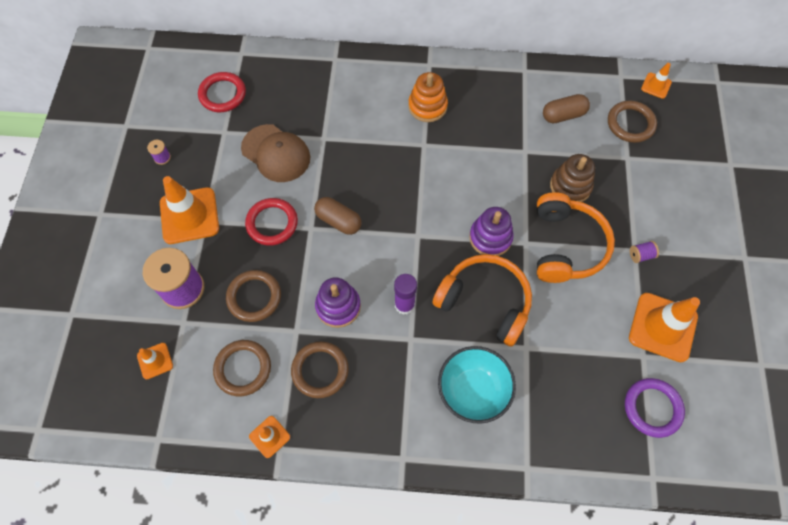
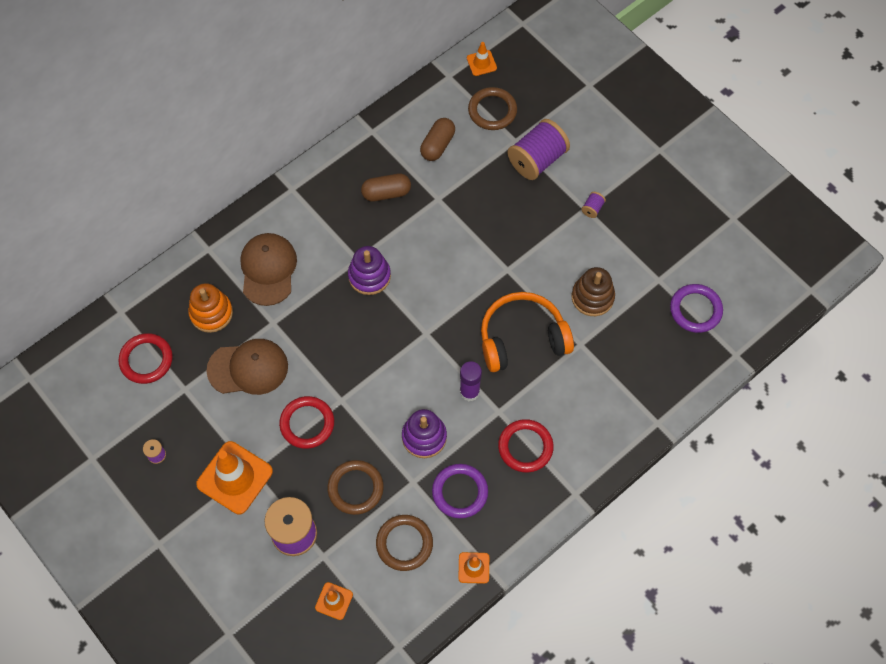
camera: 45 degrees left, 0 degrees up
(320, 370) = (460, 492): brown ring -> purple ring
(338, 221) = (356, 375): brown capsule -> brown capsule (386, 193)
(358, 102) = (268, 270): none -> brown cap
(402, 384) = (525, 447): none -> red ring
(427, 106) = (327, 225): orange stacking toy -> orange stacking toy (211, 313)
(473, 391) = (575, 406): turquoise bowl -> none
(490, 237) = (479, 288): purple stacking toy -> purple stacking toy (369, 276)
(566, 245) = (537, 246): orange headphones -> none
(570, 186) = (496, 198): brown stacking toy -> brown stacking toy (592, 297)
(631, 184) = (537, 159): none -> purple spool
(662, 327) = (652, 248): orange traffic cone -> none

